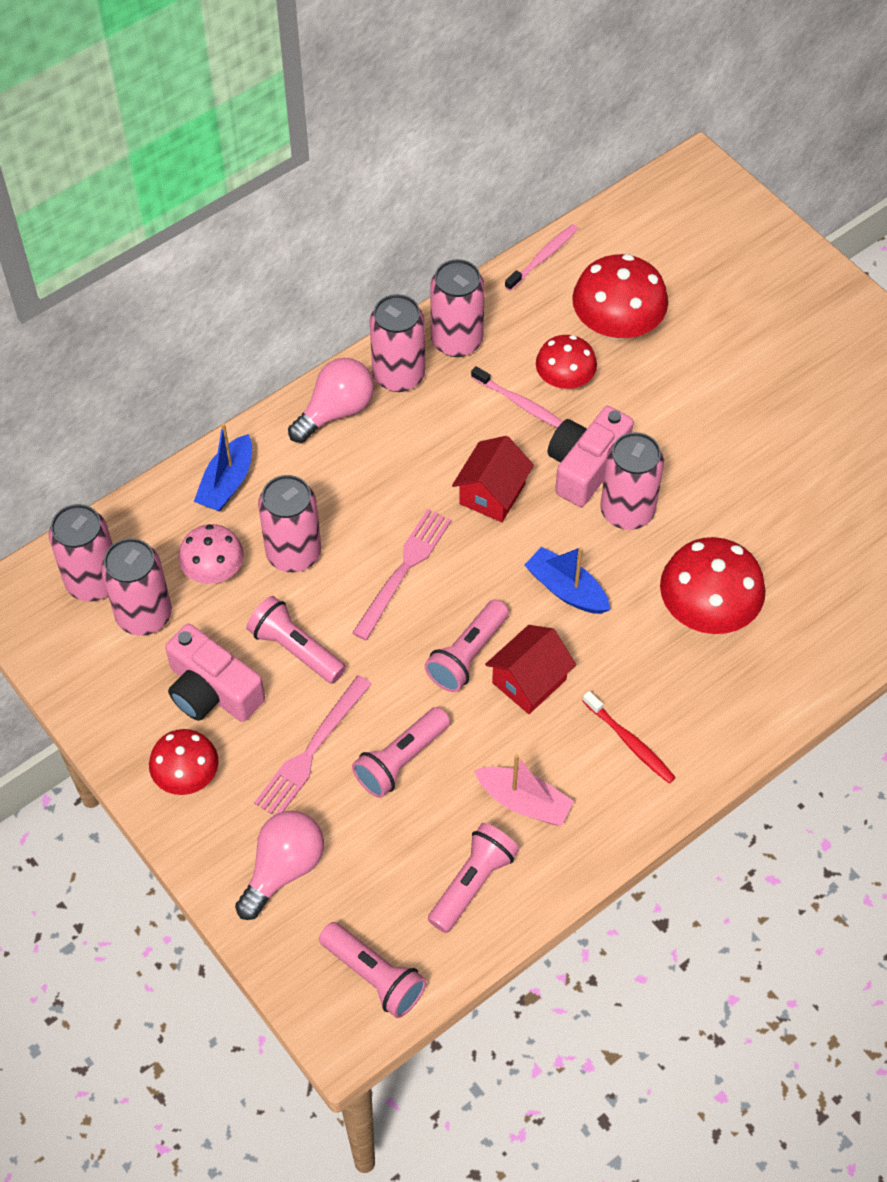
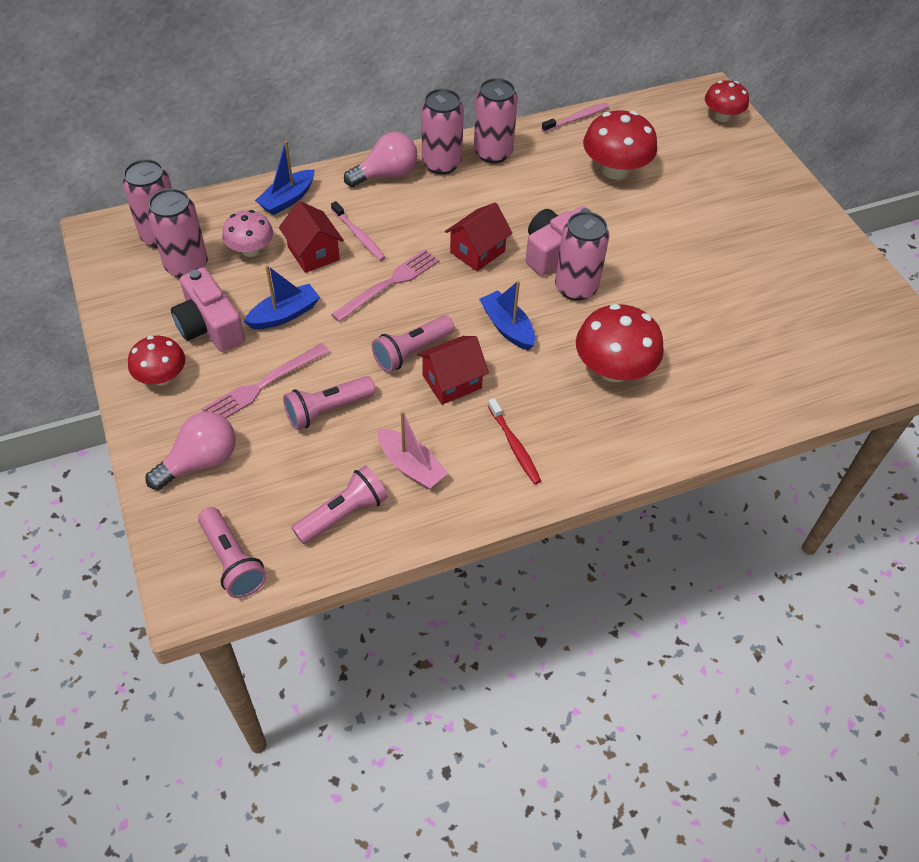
camera: 15 degrees right, 5 degrees down
(293, 553) = (313, 253): pink can -> red house
(295, 649) = (284, 315): pink flashlight -> blue boat
(520, 403) = (523, 201): pink toothbrush -> pink toothbrush (359, 236)
(564, 379) = (562, 194): red mushroom -> red mushroom (722, 116)

